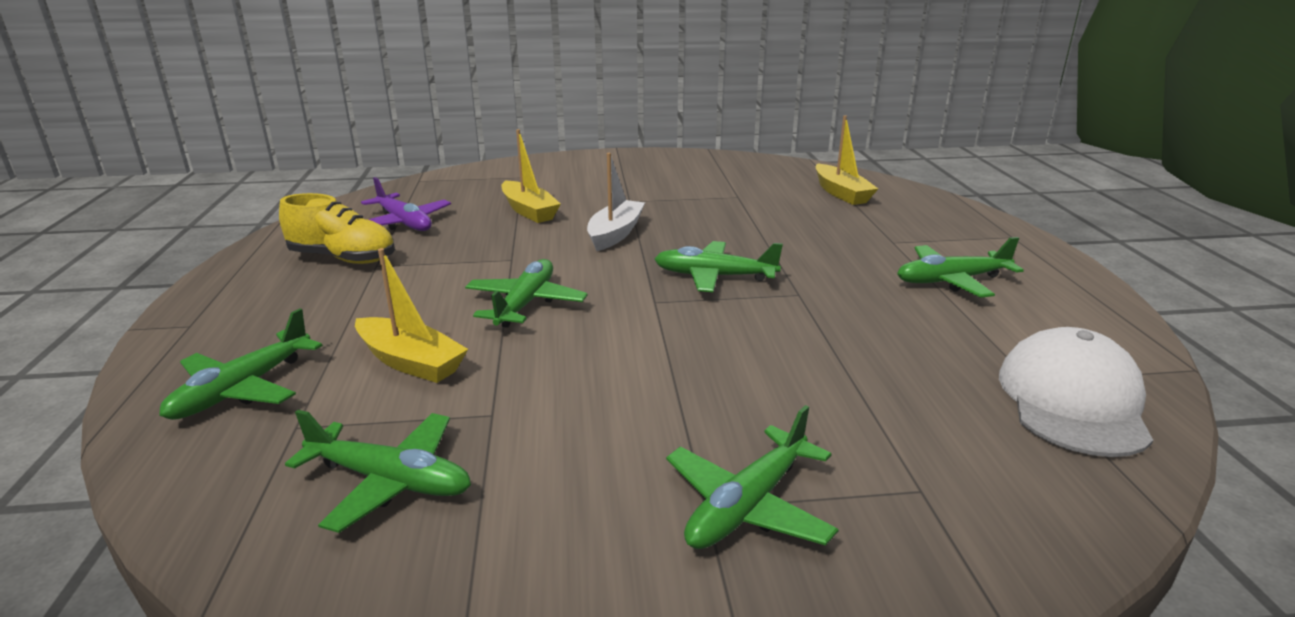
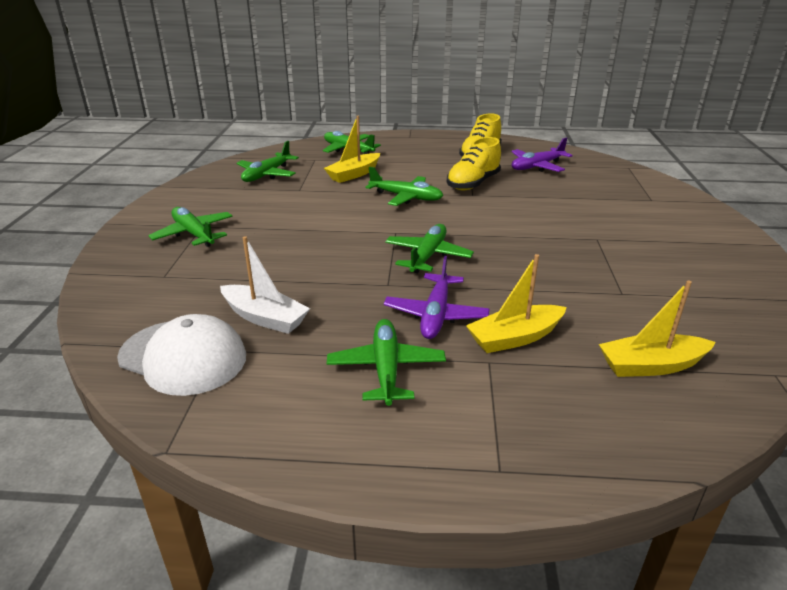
camera: 100 degrees right, 5 degrees up
(468, 260) = (473, 183): none -> yellow shoe
(529, 211) = (564, 200): yellow boat -> yellow boat (515, 338)
(615, 234) = (515, 228): white boat -> white boat (264, 318)
(840, 265) = (435, 315): none -> purple plane

